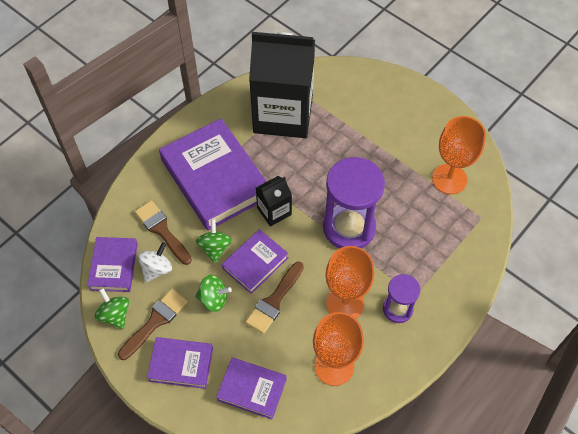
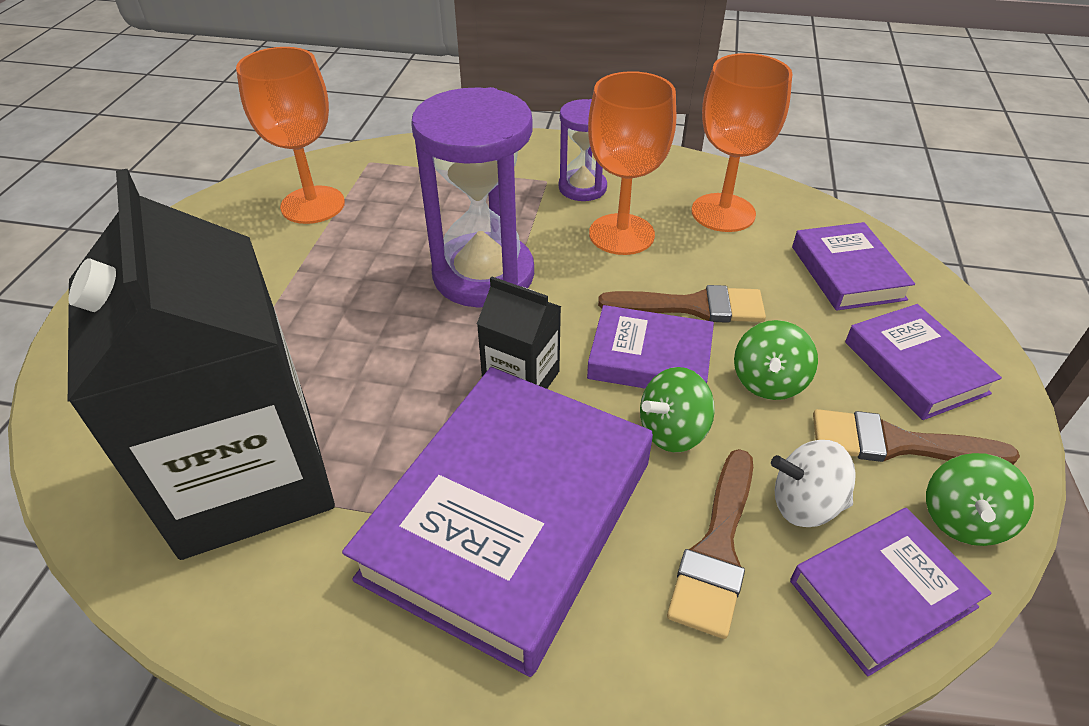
camera: 120 degrees left, 15 degrees down
(213, 299) = (768, 382): green spinning top -> green spinning top turned 135 degrees counterclockwise

